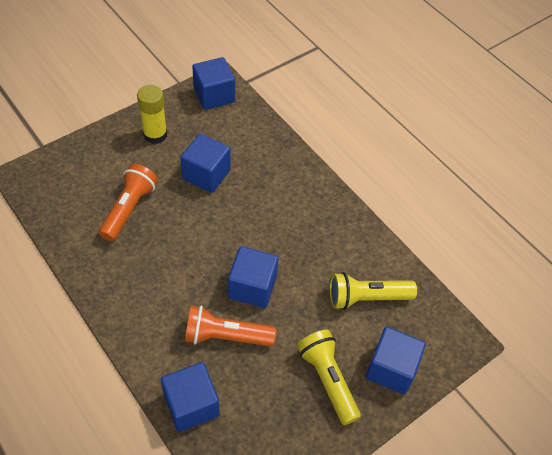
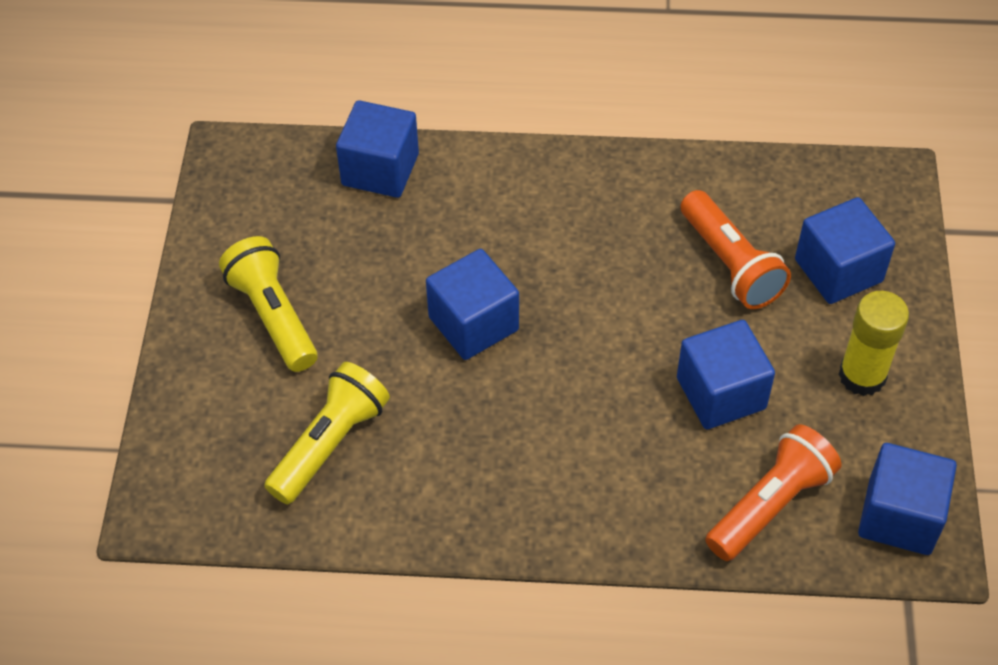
camera: 135 degrees right, 0 degrees up
(225, 336) = (432, 252): orange flashlight -> orange flashlight (770, 504)
(327, 379) = (273, 315): yellow flashlight -> yellow flashlight turned 135 degrees counterclockwise
(391, 369) = (214, 392): blue cube -> blue cube (838, 270)

